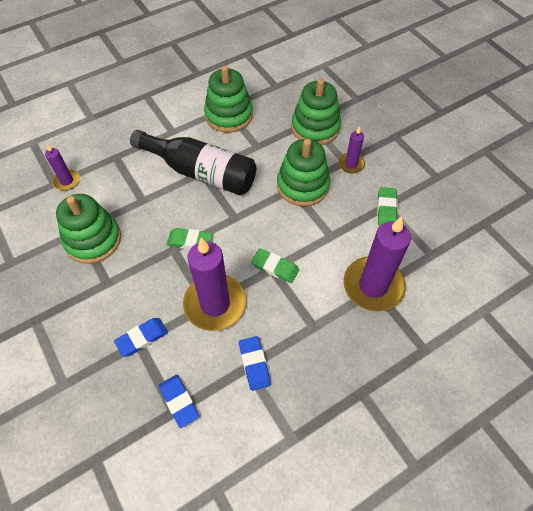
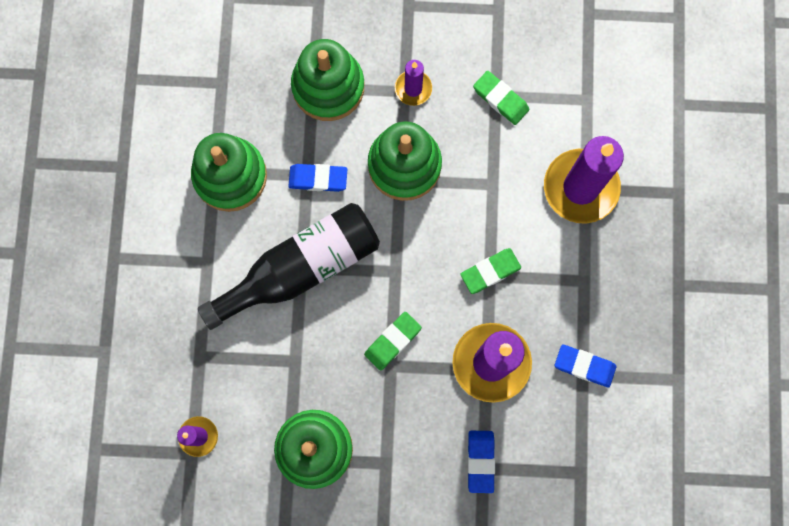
camera: 55 degrees left, 20 degrees up
(179, 401) = (574, 463): blue eraser -> blue eraser (318, 179)

